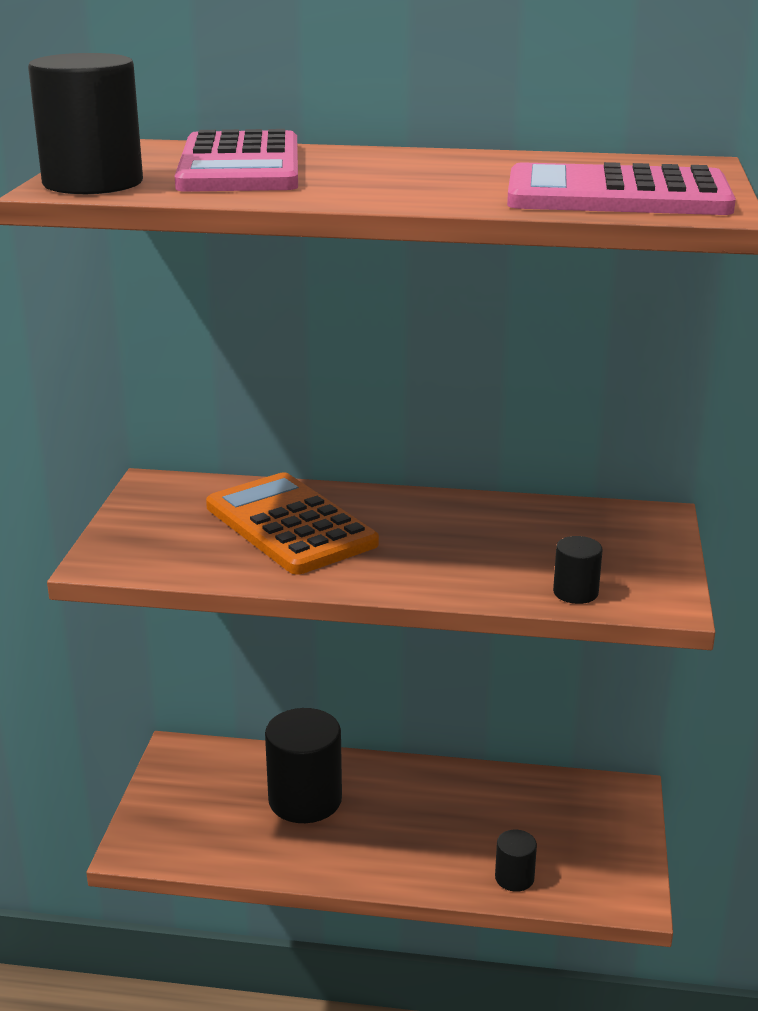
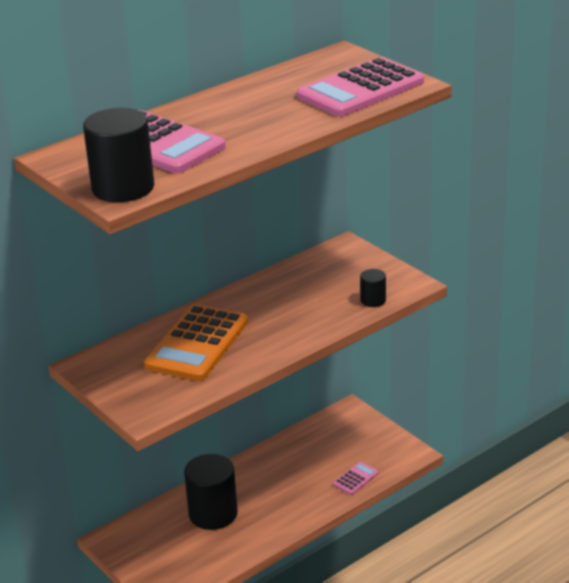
camera: 45 degrees left, 5 degrees up
(290, 525) = (197, 344): orange calculator -> orange calculator turned 75 degrees counterclockwise
(514, 878) = (355, 479): black cylinder -> pink calculator

